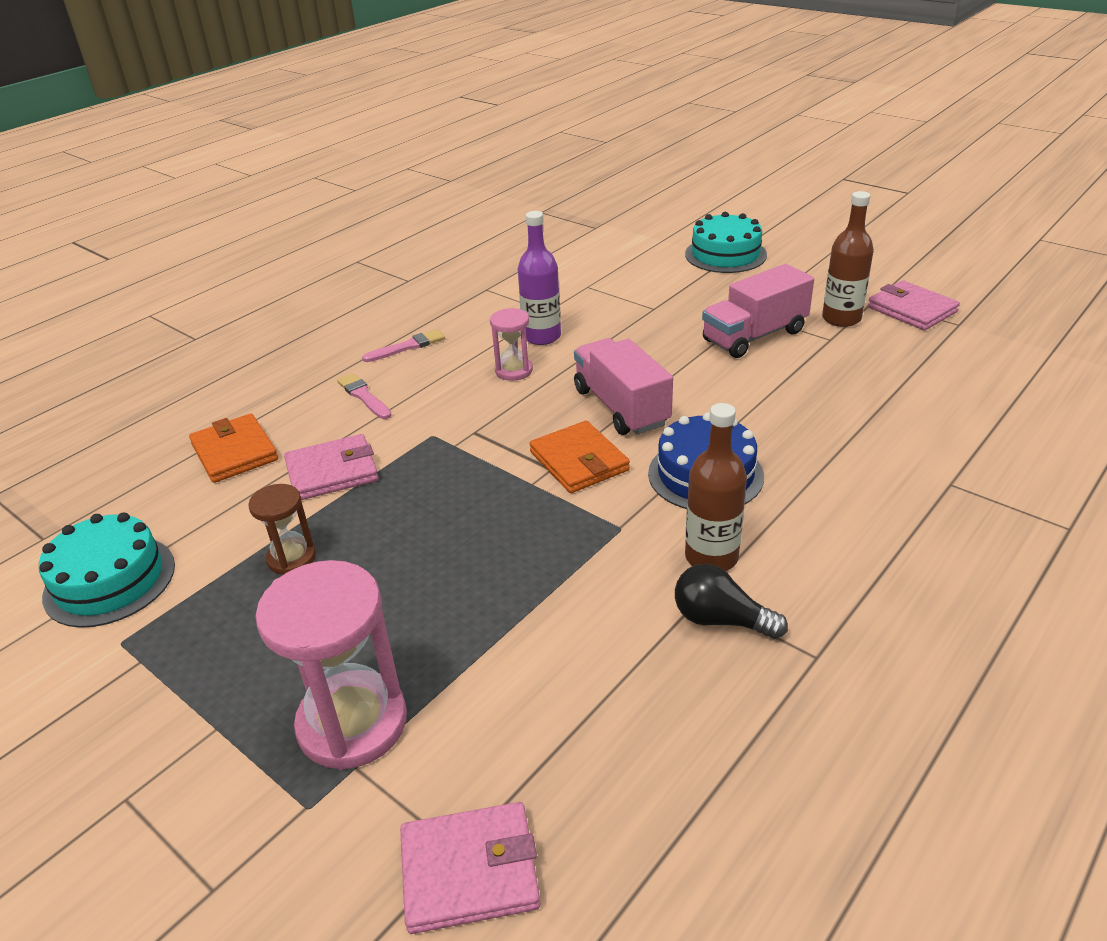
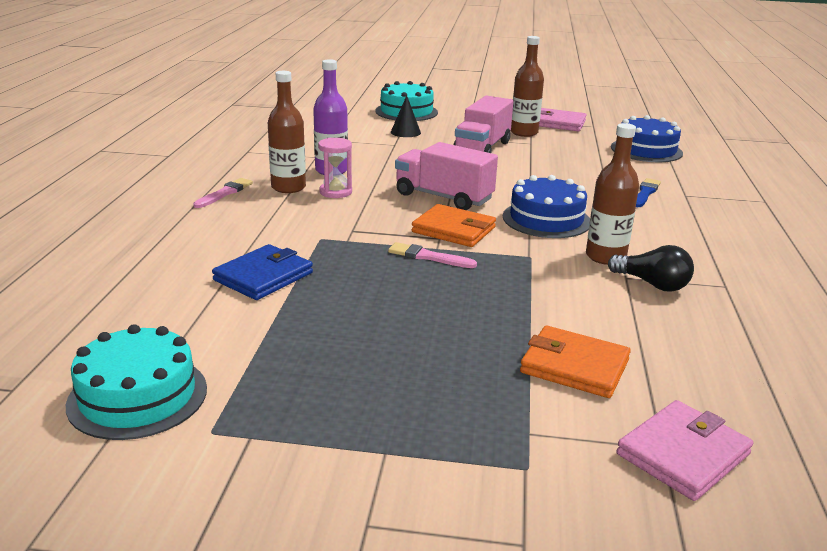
camera: 35 degrees left, 10 degrees down
(234, 452) = (149, 285): orange wallet -> orange wallet (574, 366)
(291, 558) = (302, 334): brown hourglass -> none
(332, 472) = (263, 276): pink wallet -> blue wallet
(352, 723) = (492, 410): pink hourglass -> none
(363, 396) = (227, 228): pink brush -> pink brush (428, 257)
(474, 352) = (288, 187): none -> brown bottle
(688, 290) = (405, 132): none -> black cone
(720, 620) = (652, 284): black light bulb -> black light bulb turned 135 degrees counterclockwise
(893, 465) = (645, 193): none -> blue brush
(989, 386) = (646, 150): none -> blue cake

